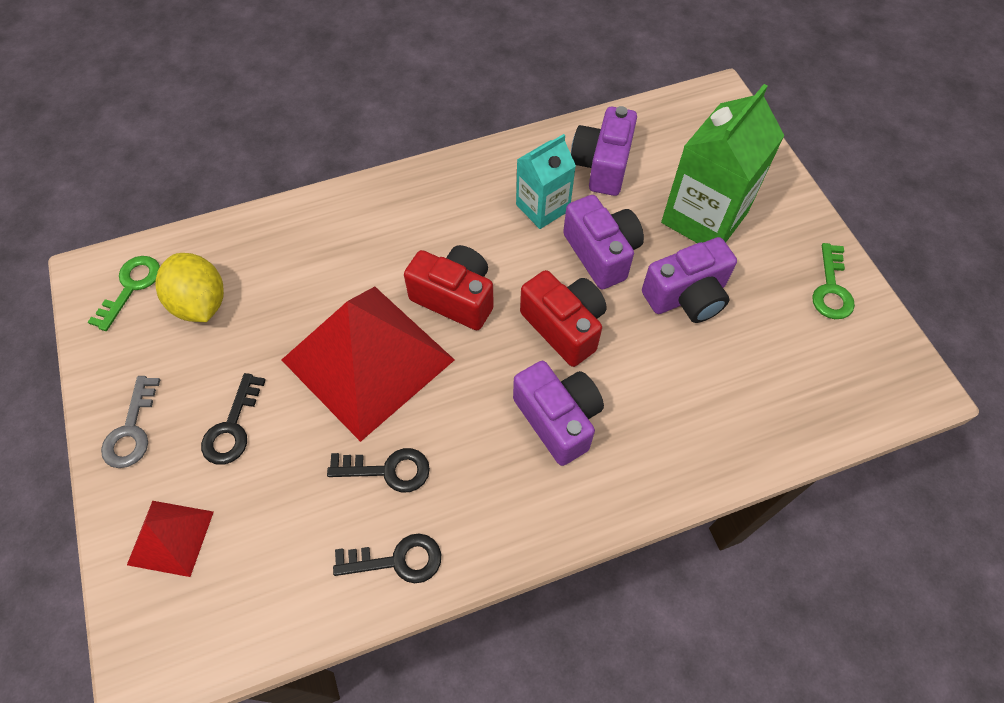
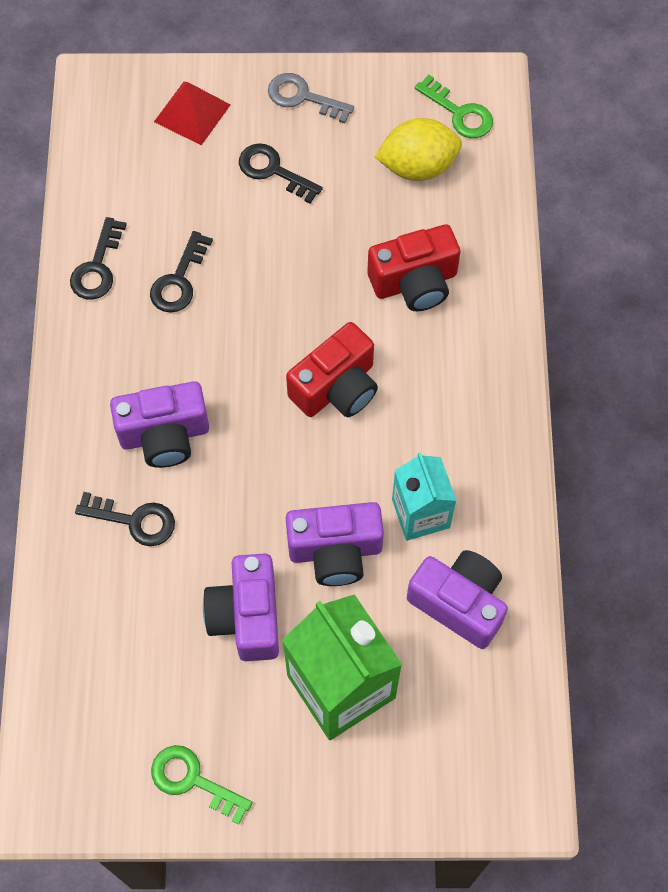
camera: 110 degrees right, 5 degrees up
(367, 360) = (297, 291): red pyramid -> none
(564, 327) = (261, 478): red camera -> red camera (415, 282)
(650, 413) = (134, 520): none -> black key

